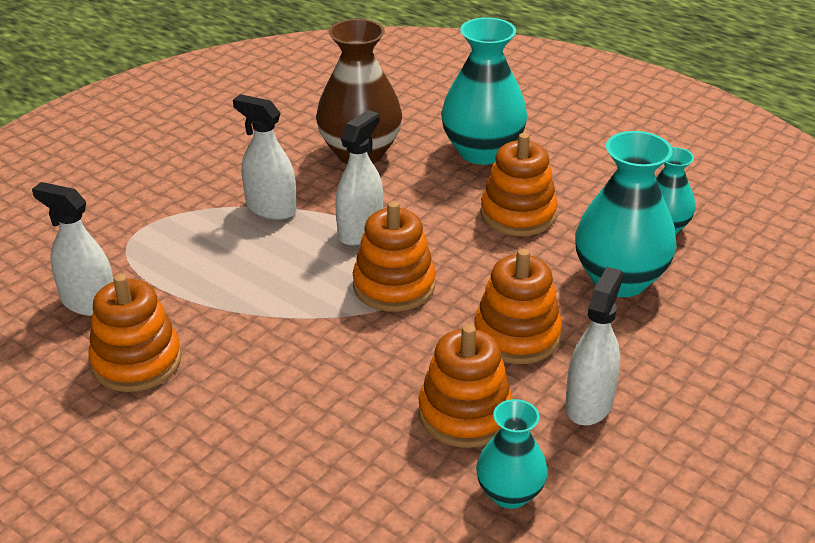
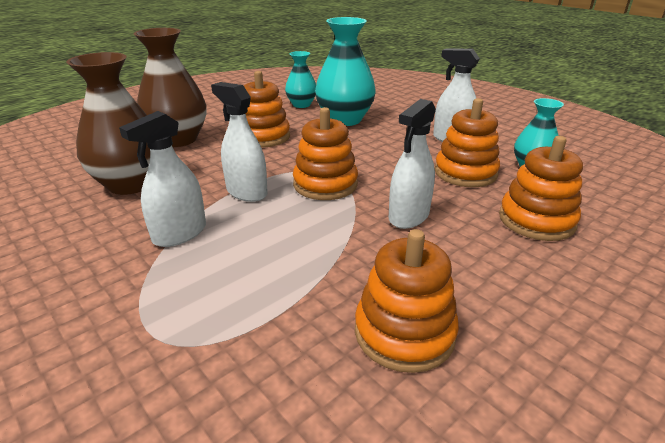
camera: 80 degrees left, 5 degrees down
(89, 302) = (284, 380): white spray bottle -> white spray bottle (409, 216)
(482, 151) = (178, 139): turquoise vase -> brown vase
(517, 335) = (390, 150): orange stacking toy -> orange stacking toy (536, 220)

